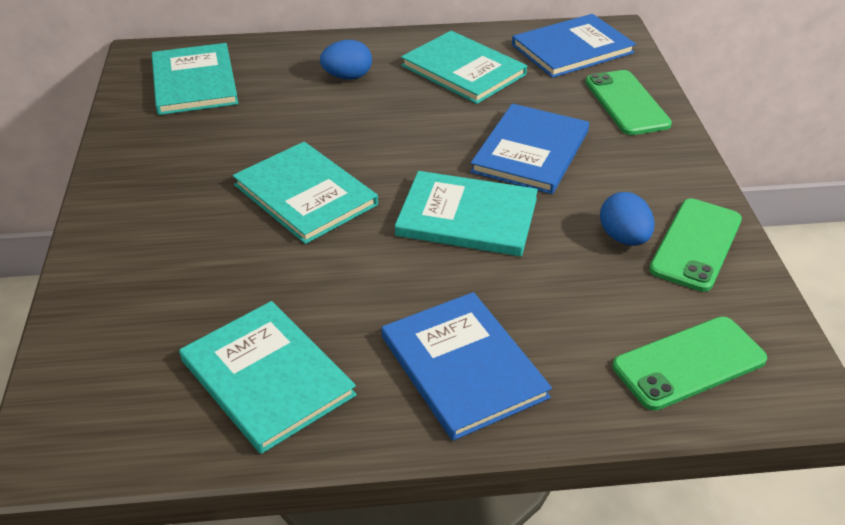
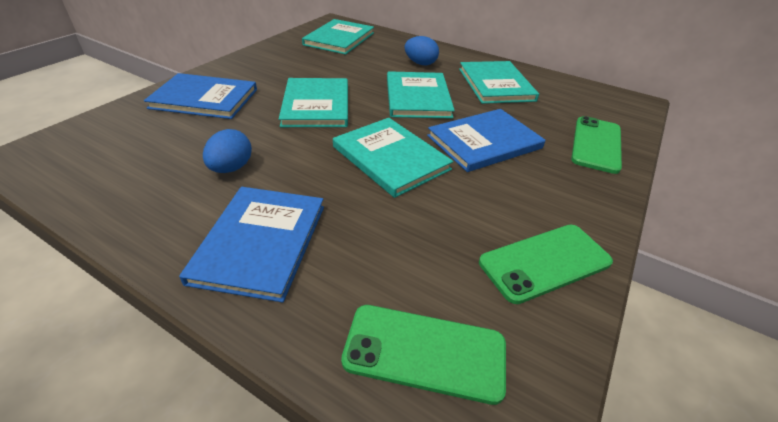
camera: 35 degrees right, 0 degrees up
(267, 377) = (156, 181): turquoise book -> turquoise book (417, 97)
(572, 49) = (589, 100): blue book -> blue book (204, 99)
(624, 238) = (486, 225): blue egg -> blue egg (231, 168)

